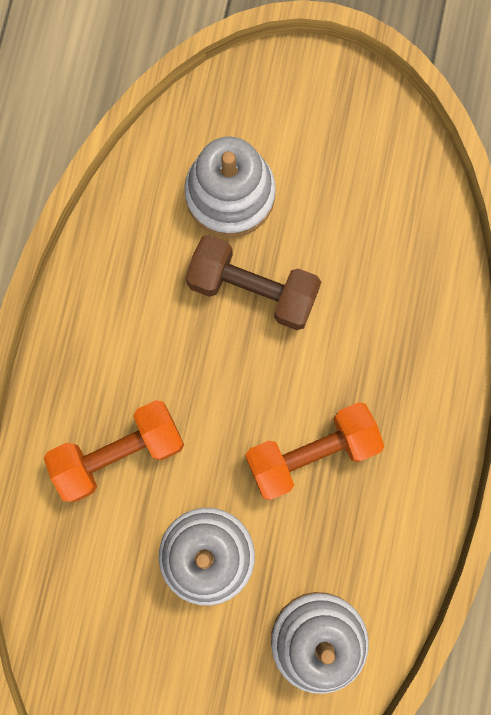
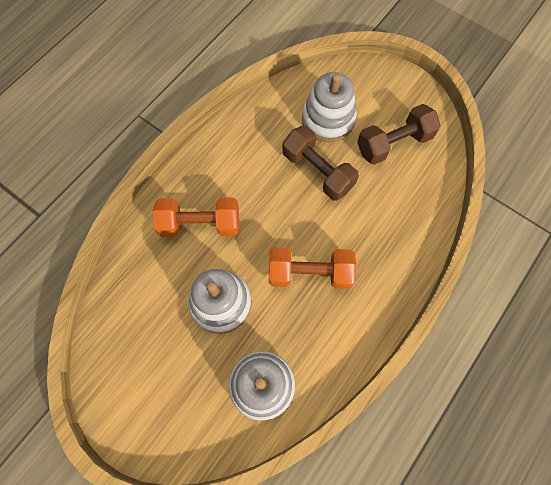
camera: 25 degrees right, 10 degrees down
(346, 191) = (393, 143): none -> brown dumbbell

